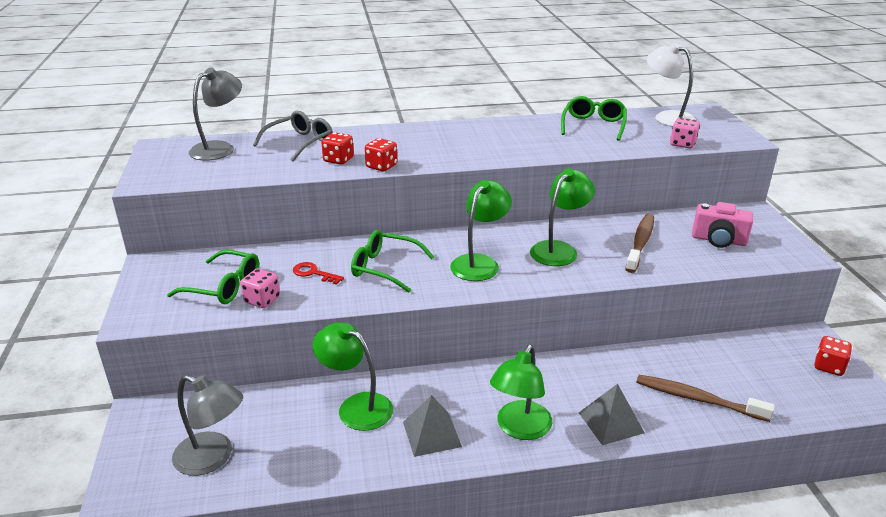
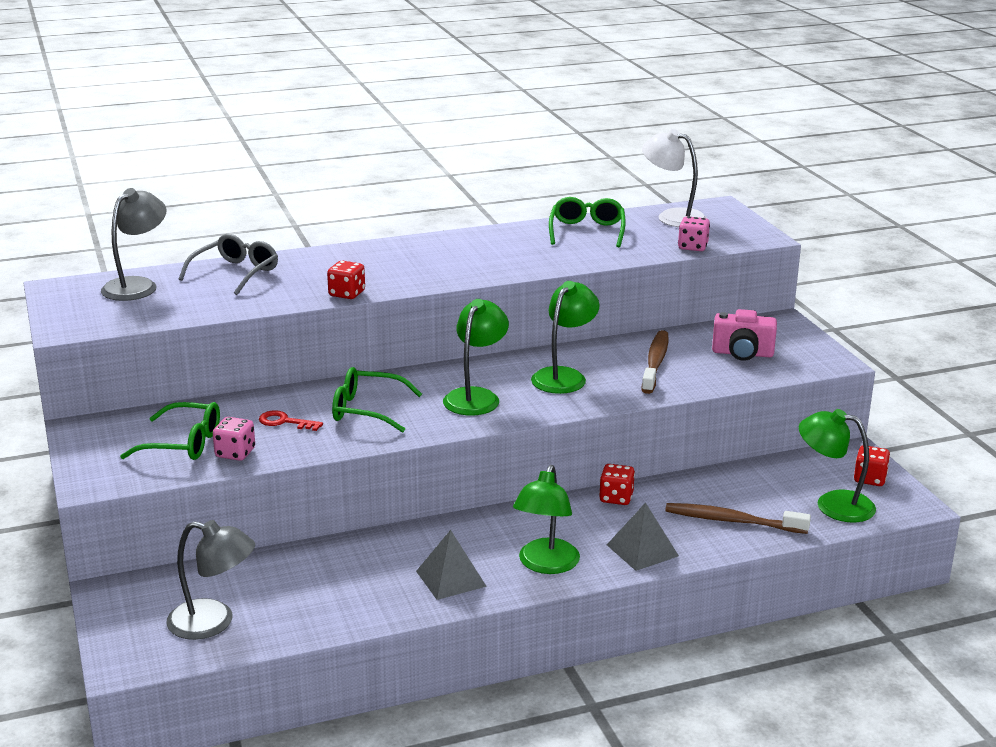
camera: 10 degrees left, 5 degrees down
(338, 160) = (292, 290): red dice -> red dice (616, 498)
(356, 406) = (359, 562): green lamp -> green lamp (833, 504)

